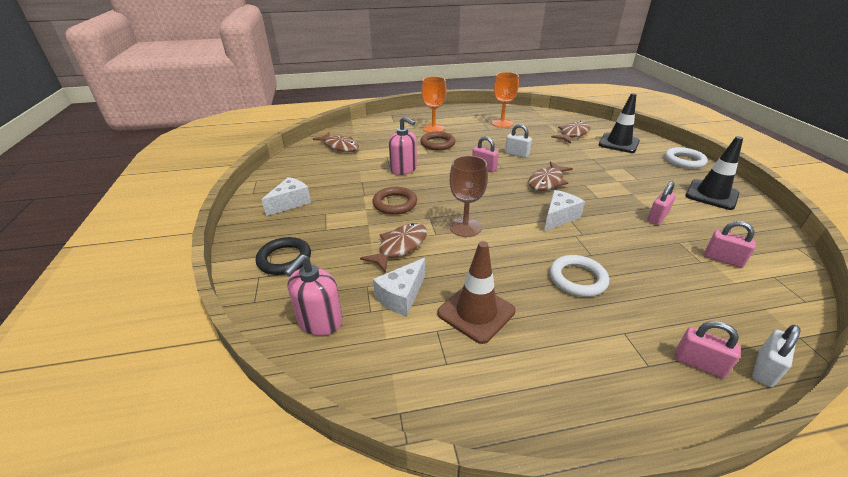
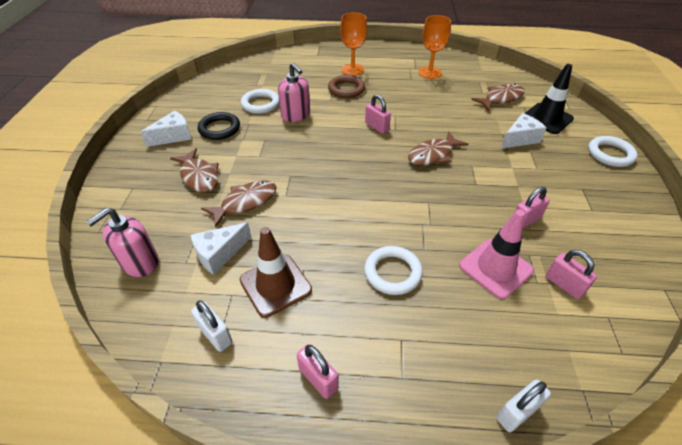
camera: 15 degrees right, 10 degrees up
(284, 259) = (141, 195): black ring -> black ring (219, 129)
(340, 146) = (249, 78): brown fish -> brown fish (199, 176)
(364, 165) = (260, 104): none -> white ring
(395, 203) = (266, 154): brown ring -> none
(465, 227) = (317, 193): brown goblet -> none
(516, 154) = (421, 115): white padlock -> white padlock (215, 335)
(559, 217) = (418, 200): white cheese -> white cheese (520, 139)
(660, 258) = (495, 268): none -> pink traffic cone
(699, 364) = (453, 389): pink padlock -> pink padlock (318, 378)
(711, 195) = (611, 204): black traffic cone -> none

